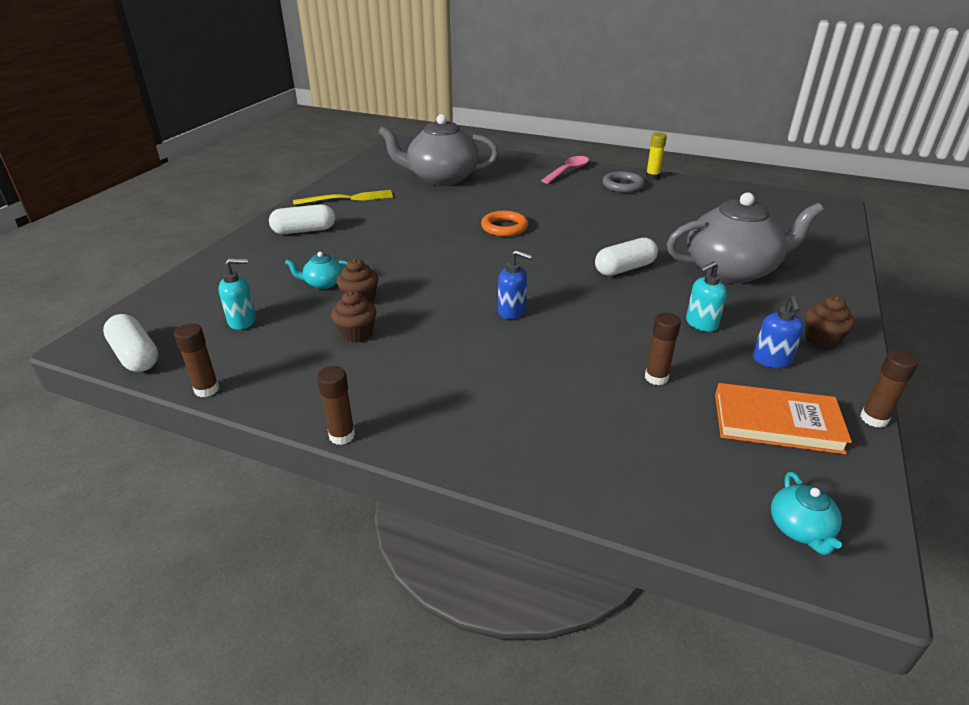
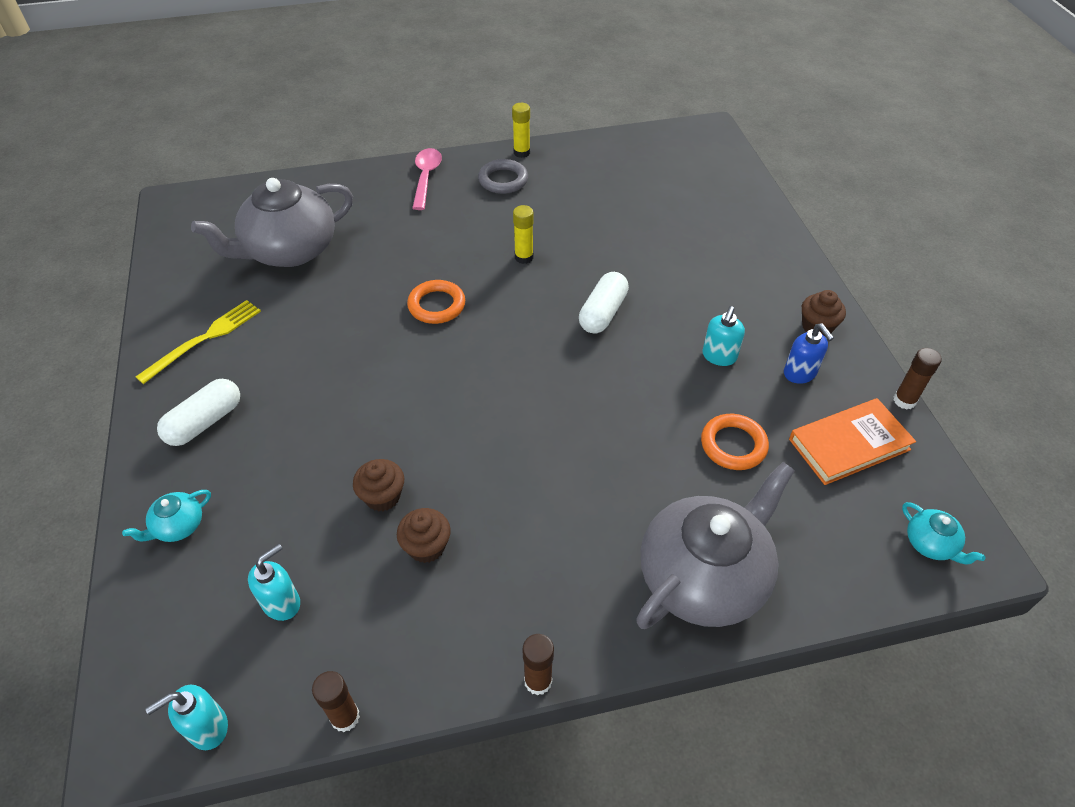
camera: 35 degrees left, 15 degrees up
(135, 356) = (207, 728): white capsule -> turquoise soap dispenser
(323, 283) = (317, 495): turquoise teapot -> turquoise teapot (178, 526)
(512, 311) = (550, 429): blue soap dispenser -> none
(594, 224) = (524, 257): none -> yellow glue stick
(656, 377) = (733, 445): brown glue stick -> orange ring
(731, 270) = (693, 269): grey teapot -> grey teapot (704, 576)

